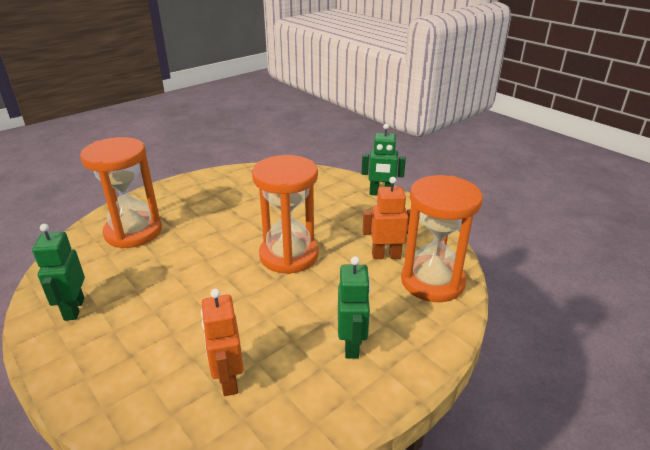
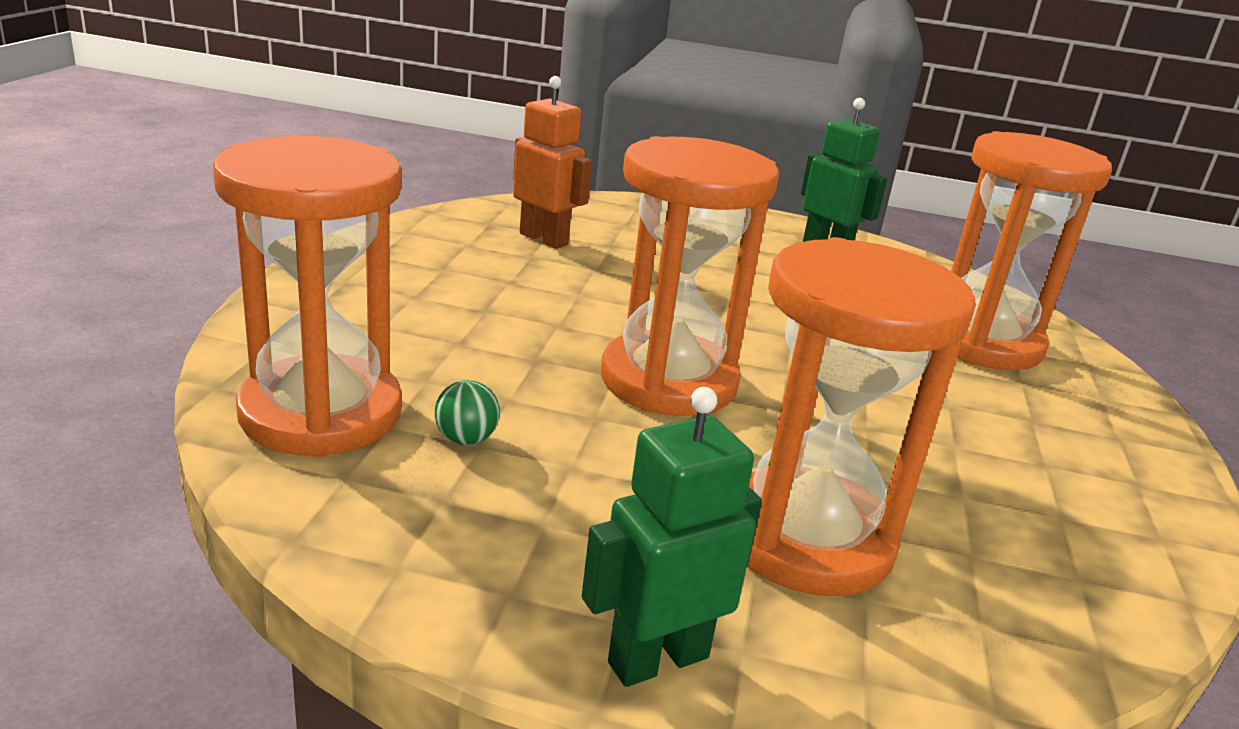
camera: 140 degrees right, 5 degrees down
(315, 201) = (807, 538): none -> orange hourglass
(352, 345) = (417, 293): green robot -> none
(386, 255) = (466, 439): orange robot -> green ball

